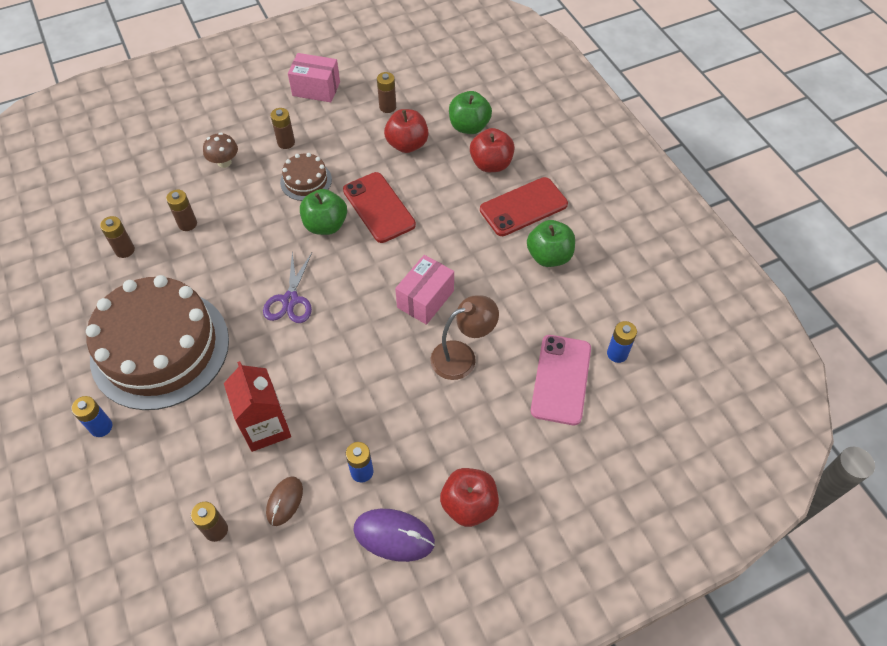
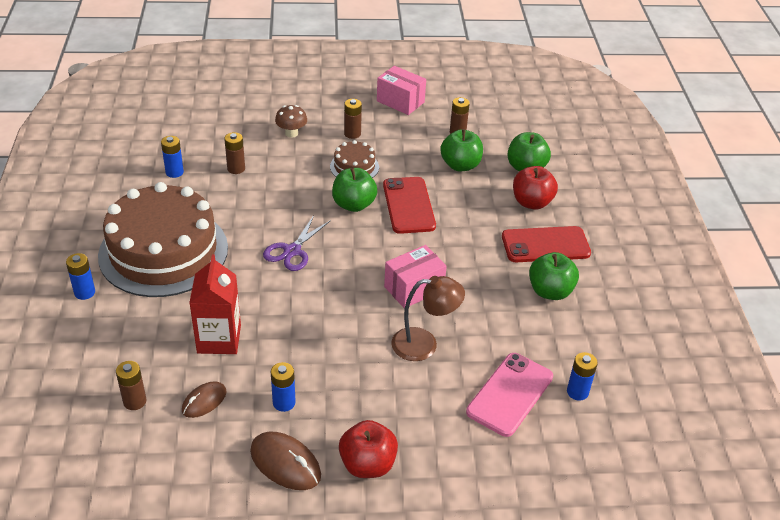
camera: 20 degrees right, 15 degrees down
(125, 250) = (174, 172): brown battery -> blue battery
(394, 536) = (285, 463): purple mouse -> brown mouse
(407, 144) = (460, 165): red apple -> green apple

